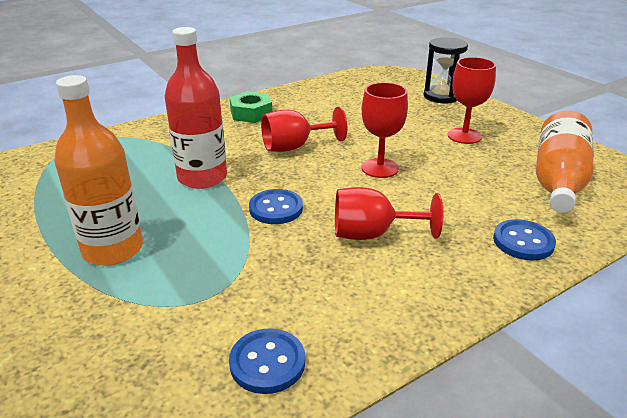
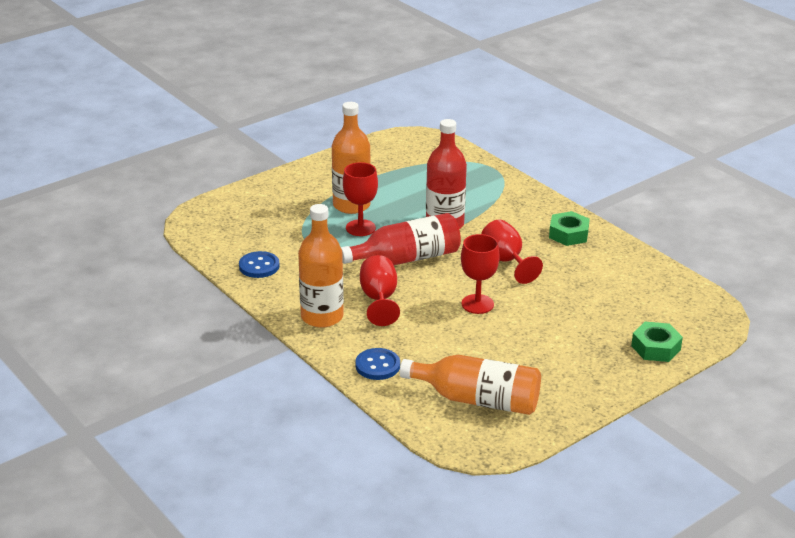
camera: 85 degrees right, 0 degrees up
(276, 208) = (406, 258): blue button -> red bottle
(419, 288) = (322, 316): none -> orange bottle
(441, 96) = (656, 348): black hourglass -> green nut
(464, 136) = (555, 355): red goblet -> red goblet (360, 228)

